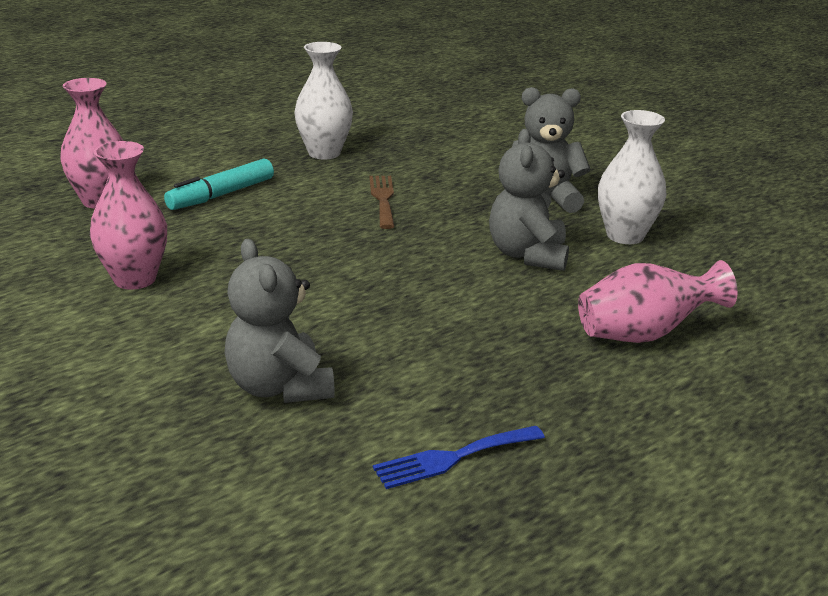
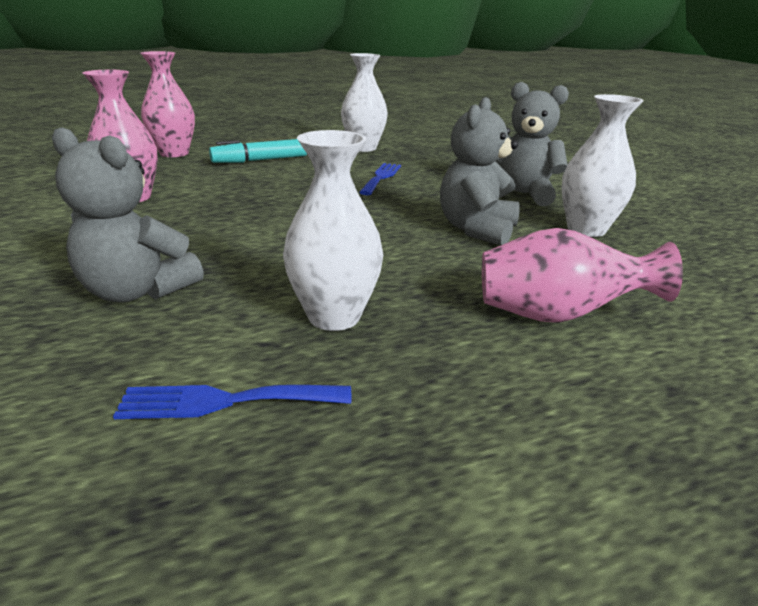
camera: 20 degrees right, 0 degrees up
(279, 387) = (138, 291): grey teddy bear -> grey teddy bear turned 60 degrees counterclockwise
(383, 199) = (381, 177): brown fork -> blue fork
(473, 373) = (334, 316): none -> white vase

